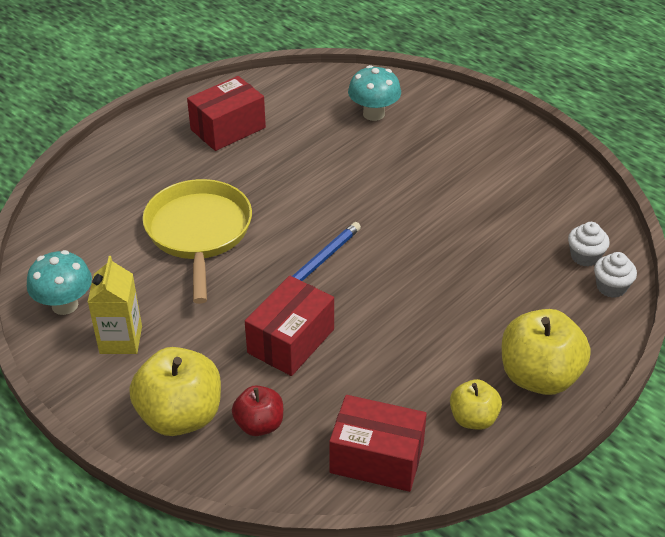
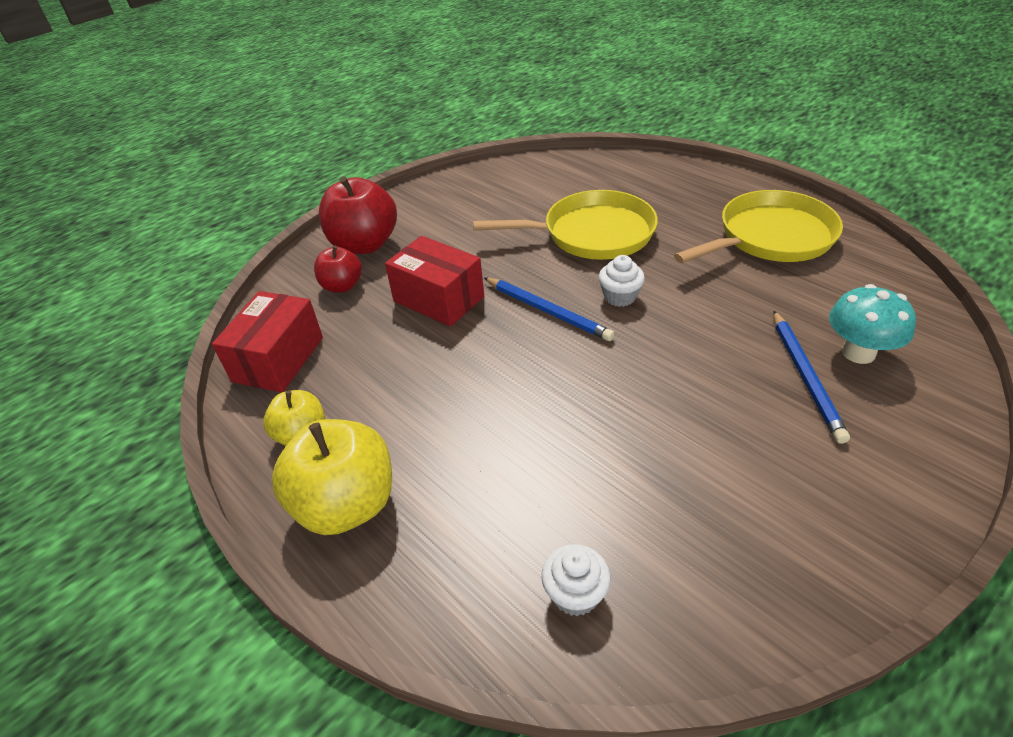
camera: 95 degrees right, 0 degrees up
(65, 305) = (496, 179): turquoise mushroom -> none
(121, 340) = (454, 208): yellow carton -> none
(180, 416) = (364, 244): yellow apple -> red apple
(228, 128) = (770, 237): red box -> yellow pan
(397, 140) = (806, 377): none -> blue pencil
(611, 287) = (504, 623): white cupcake -> white cupcake (620, 297)

